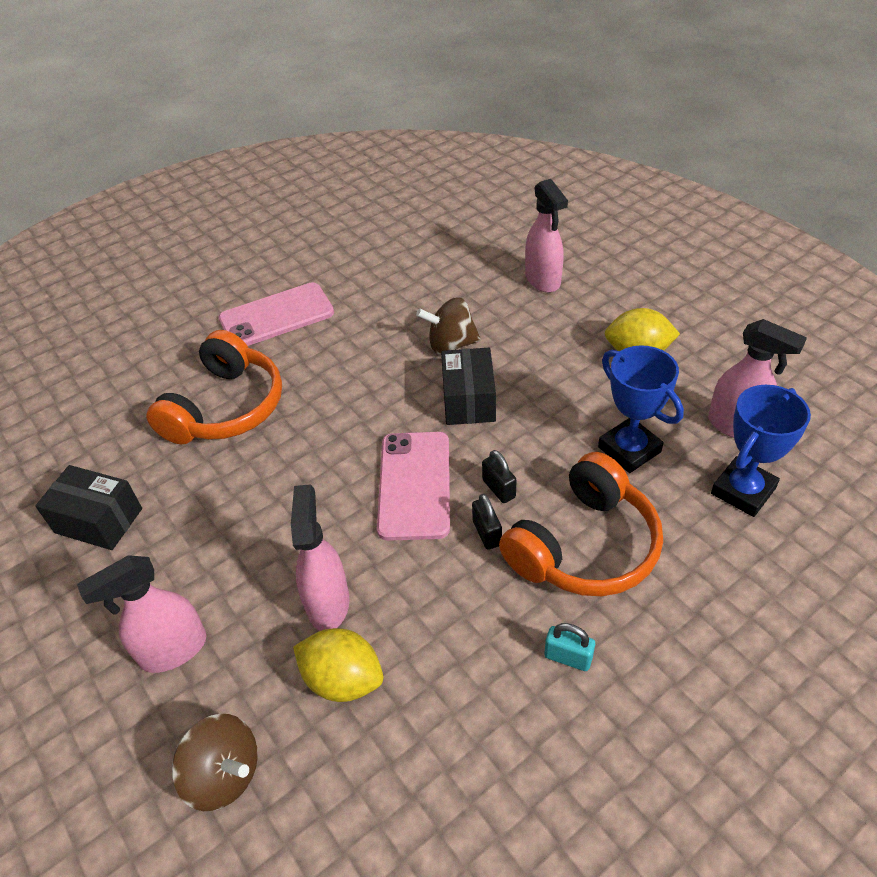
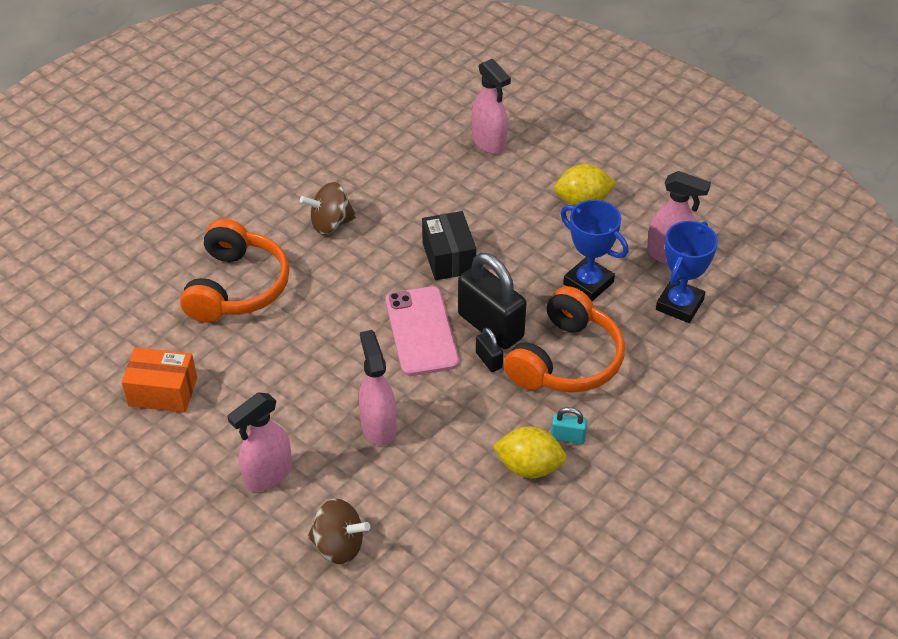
camera: 15 degrees left, 0 degrees up
(98, 521) = (162, 392): black box -> orange box
(277, 316) = (252, 199): pink phone -> none
(343, 679) = (406, 475): yellow lemon -> yellow lemon (529, 467)
(451, 344) = (421, 210): brown spinning top -> brown spinning top (330, 224)
(499, 489) = (490, 326): black padlock -> black padlock, size x2.23

